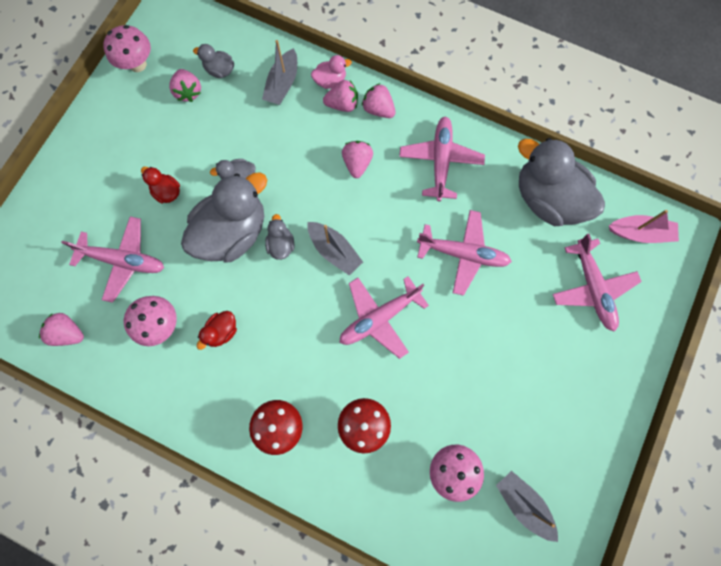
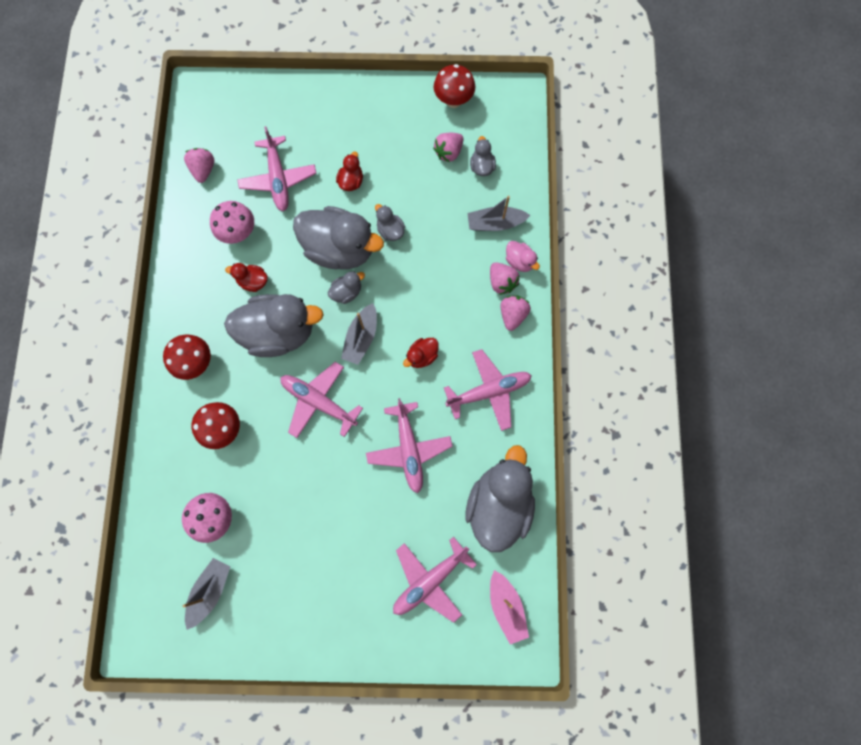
camera: 65 degrees right, 0 degrees up
(138, 64) = (453, 101): pink mushroom -> red mushroom
(289, 327) = (279, 332): none -> grey duck
(357, 163) = (451, 320): pink strawberry -> none
(379, 204) = (422, 356): none -> red duck

